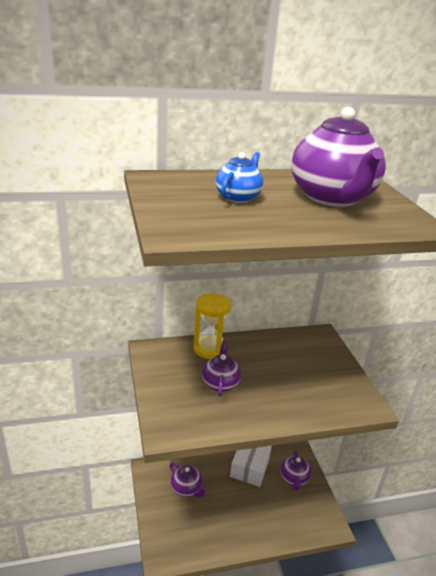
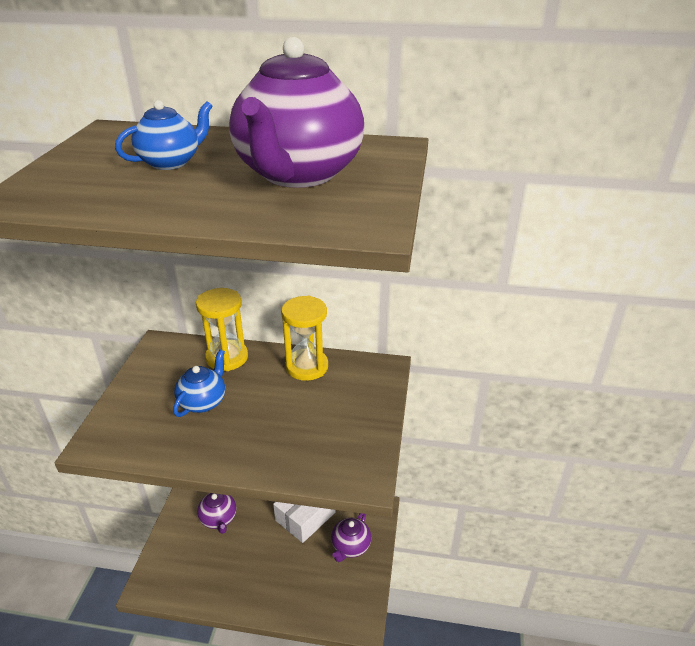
camera: 25 degrees right, 5 degrees up
(220, 383) = (203, 402): purple teapot -> blue teapot
(271, 344) = (307, 367): none -> yellow hourglass

